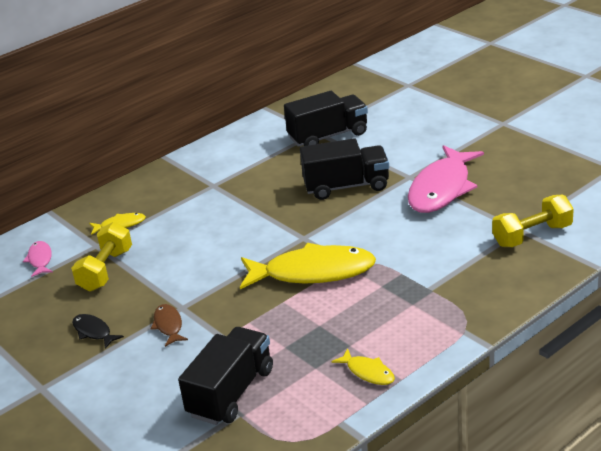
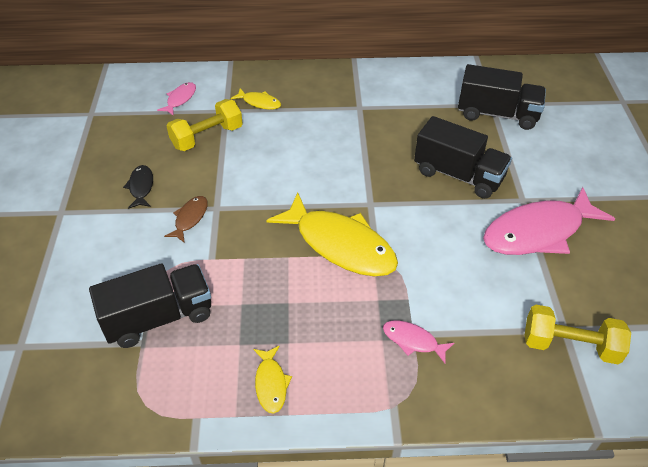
camera: 35 degrees right, 15 degrees up
(433, 292) = (413, 341): none -> pink fish

